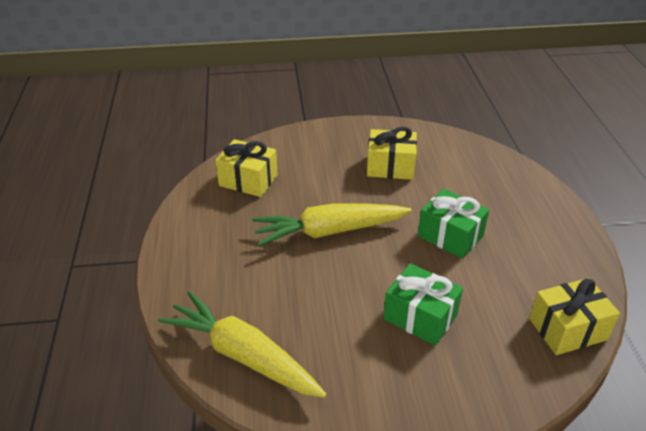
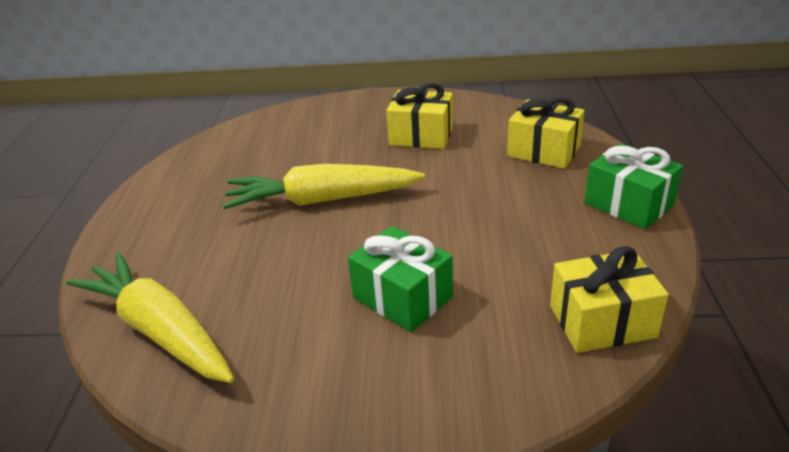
camera: 10 degrees right, 5 degrees down
(248, 180) = (248, 147): yellow gift -> yellow gift (543, 151)
(450, 236) = (472, 208): green gift -> green gift (628, 204)

